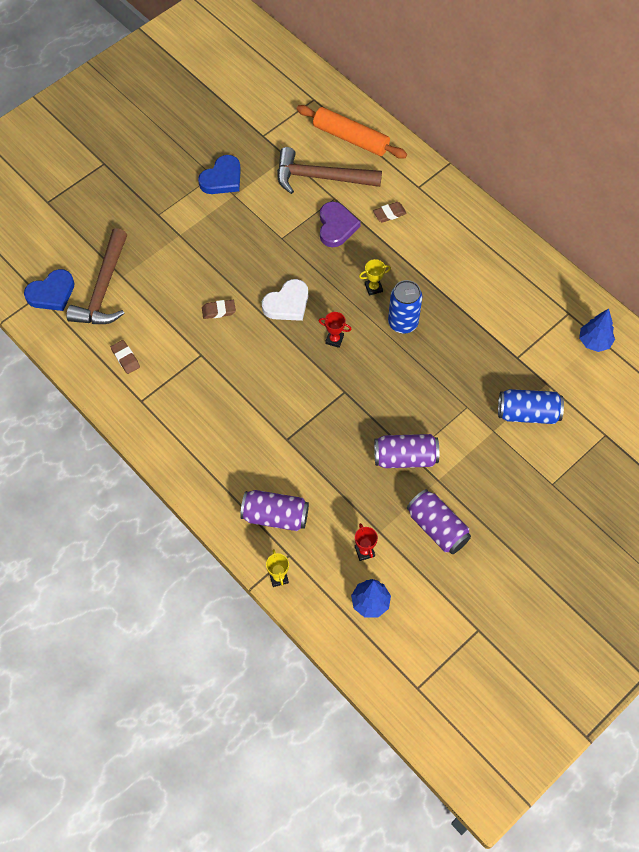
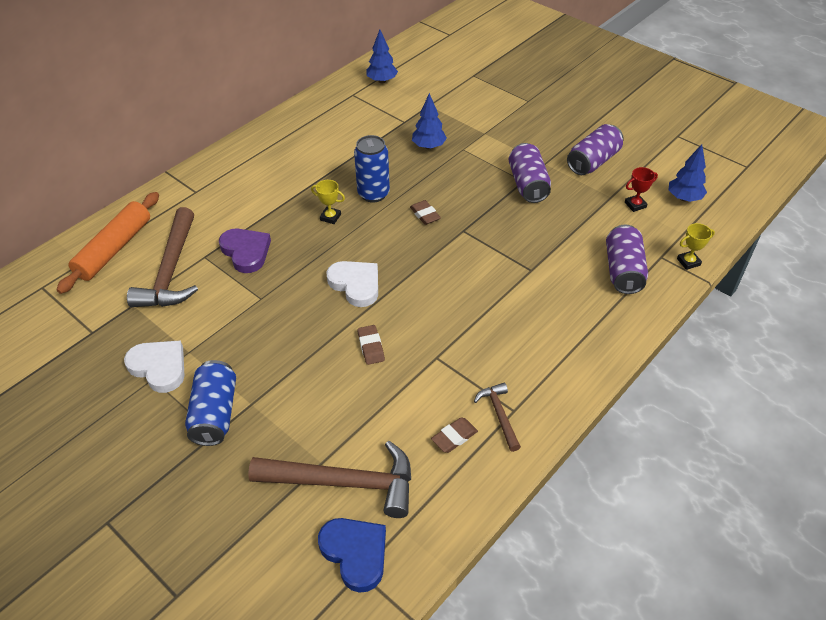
camera: 95 degrees left, 15 degrees down
(138, 390) = (499, 415): none -> brown hammer
(222, 178) = (159, 367): blue heart -> white heart
(334, 339) = (400, 242): red trophy -> none
(336, 226) = (246, 252): purple heart -> purple heart turned 60 degrees clockwise
(373, 288) = (330, 217): yellow trophy -> yellow trophy turned 45 degrees counterclockwise
(389, 214) = (231, 211): brown eraser -> brown eraser (425, 215)
(473, 376) = (429, 146): none -> blue tree
(528, 413) = (462, 114): blue can -> blue can (215, 413)

